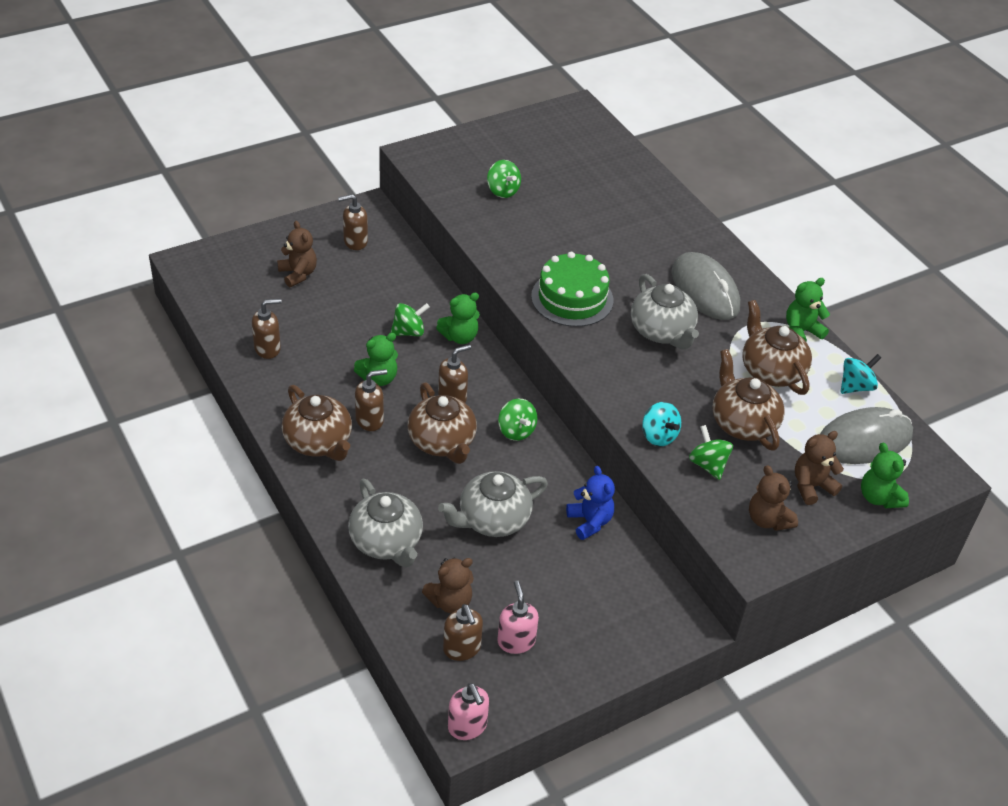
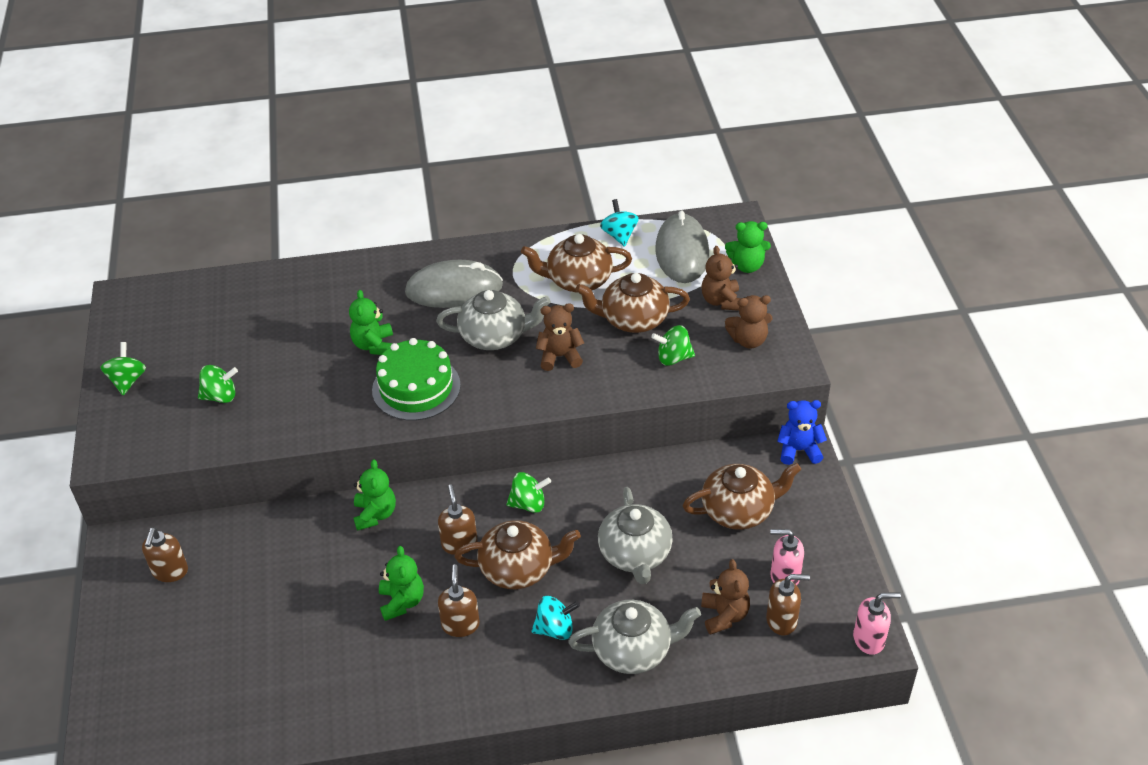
camera: 65 degrees left, 0 degrees up
(268, 348) = (304, 699): brown soap dispenser -> none
(298, 274) = (194, 641): brown teddy bear -> brown teddy bear (559, 357)
(319, 442) = (472, 679): brown teapot -> brown teapot (738, 510)
(409, 332) = (345, 557): green spinning top -> green spinning top (127, 381)
(590, 522) = (664, 481): blue teddy bear -> blue teddy bear (799, 450)
(658, 436) = (626, 380): turquoise spinning top -> turquoise spinning top (555, 629)
(801, 331) = (538, 245): green teddy bear -> green teddy bear (374, 345)

